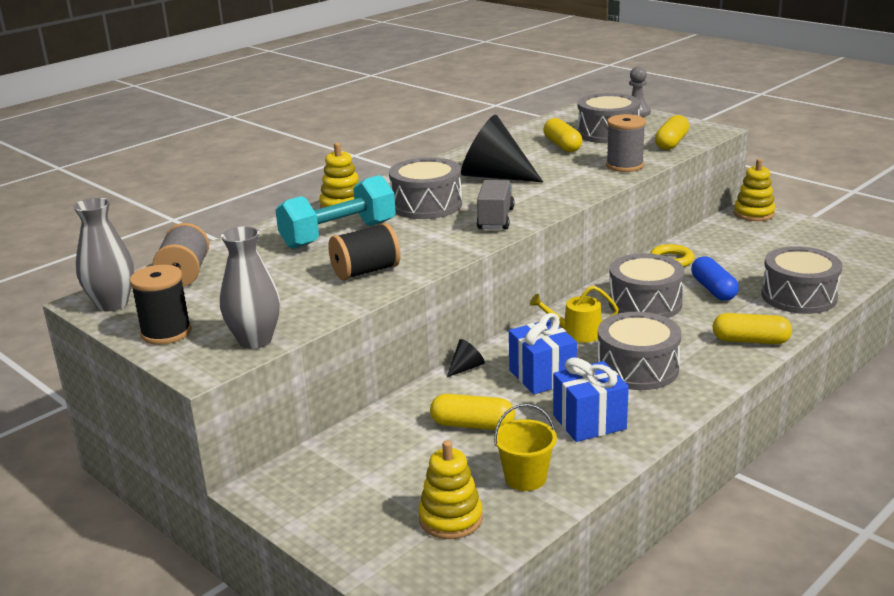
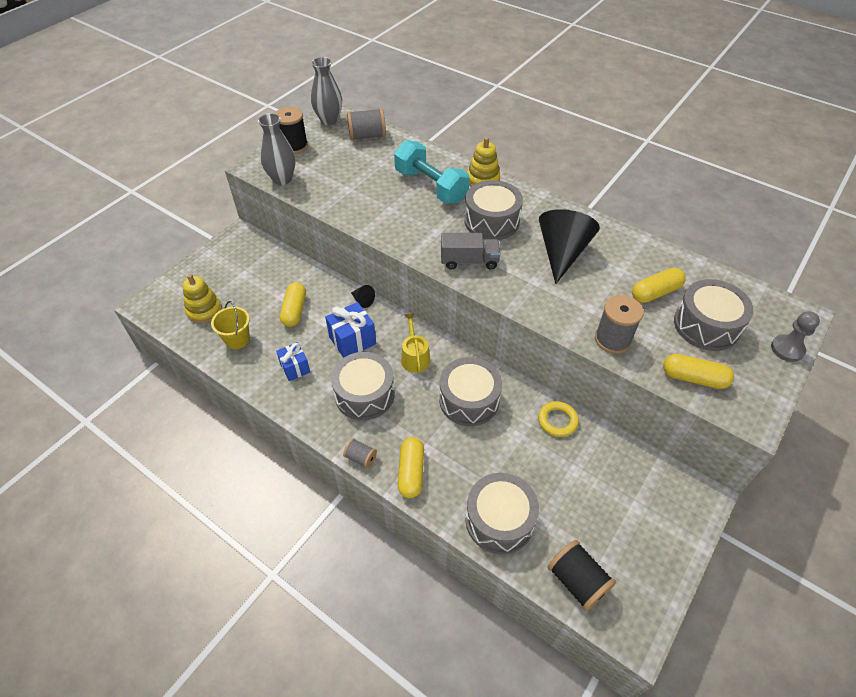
camera: 80 degrees right, 25 degrees up
(366, 271) = (372, 207): black spool -> black spool (577, 581)
(589, 422) = (295, 368): blue gift -> blue gift, size x0.66
(713, 289) = (502, 451): blue capsule -> none
(736, 372) = (361, 458): none -> grey spool
(754, 213) = (694, 500): yellow stacking toy -> none

